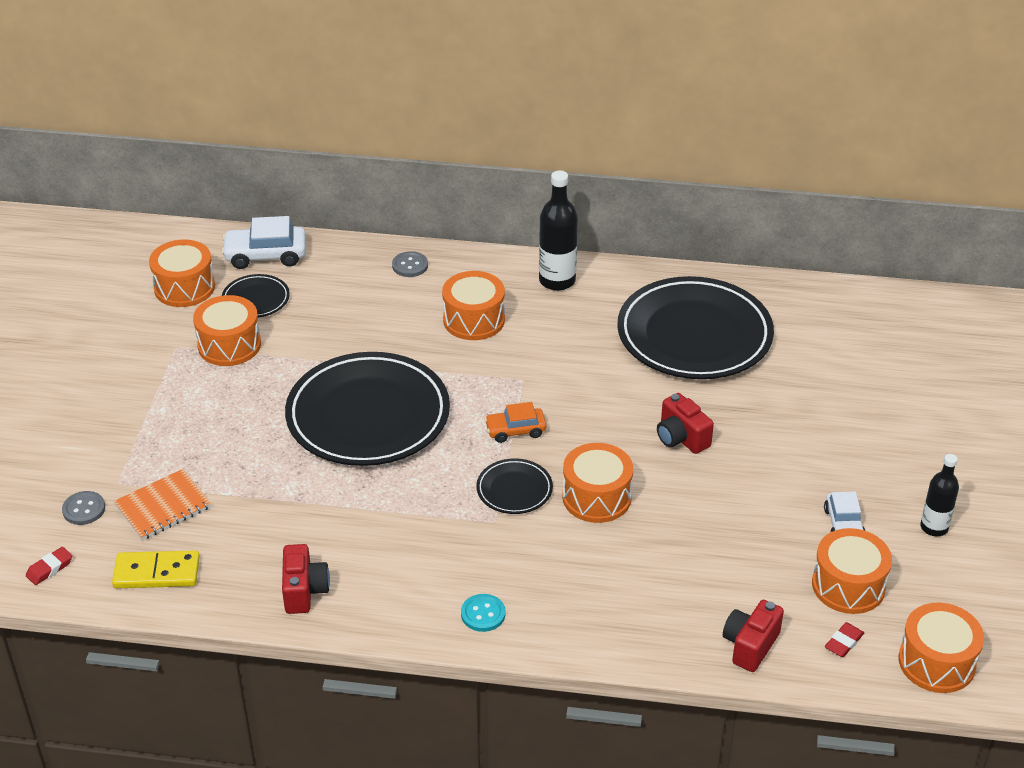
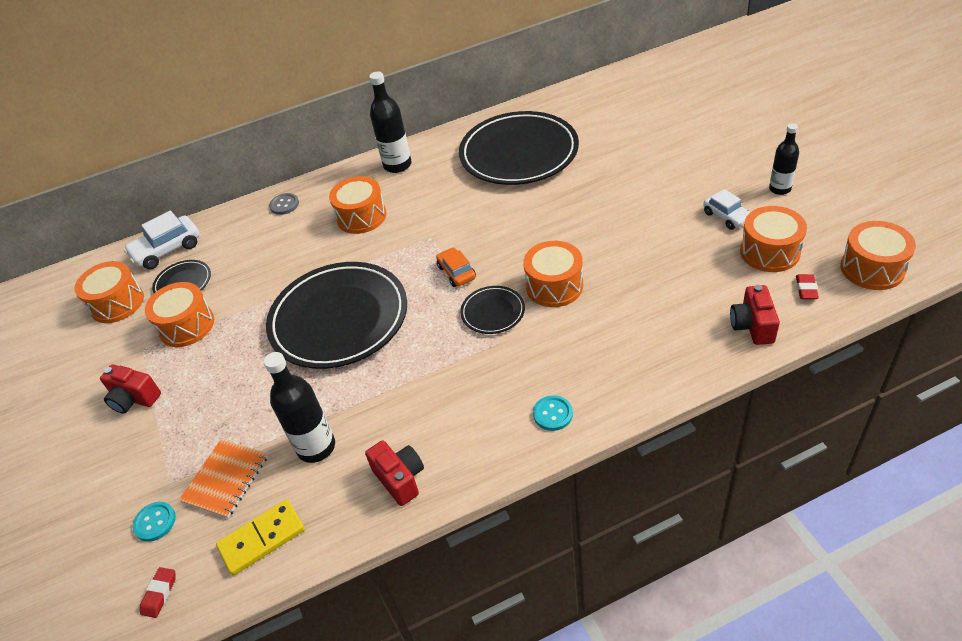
camera: 25 degrees left, 5 degrees up
(84, 509) = (155, 522): grey button -> turquoise button
(256, 523) = (316, 447): none -> black bottle
(515, 430) = (456, 272): orange car -> orange car turned 105 degrees clockwise
(681, 438) = (572, 218): red camera -> red camera (134, 399)

